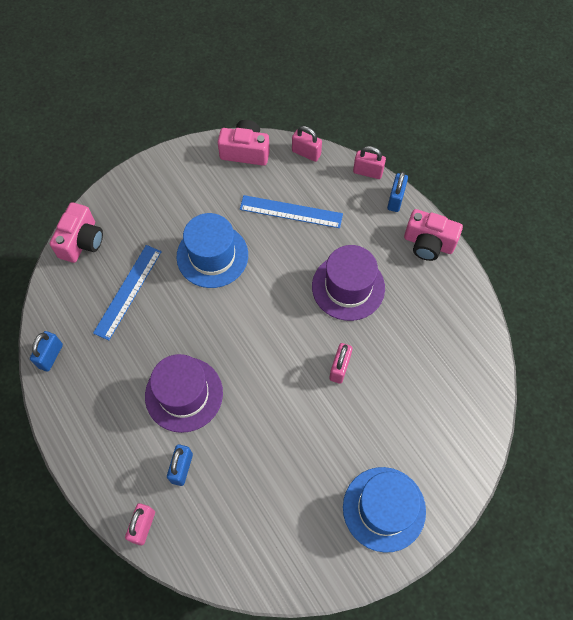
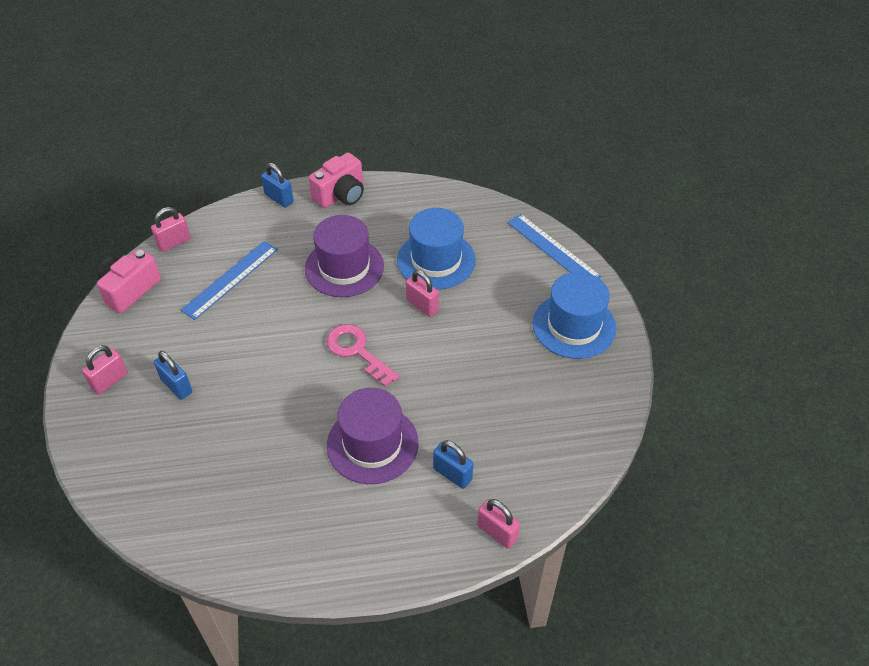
camera: 65 degrees left, 15 degrees down
(50, 356) = (244, 564): blue padlock -> blue padlock (176, 386)
(81, 241) = (117, 482): pink camera -> none
(128, 291) = (217, 456): blue ruler -> blue ruler (553, 249)
(212, 256) = (231, 362): blue hat -> blue hat (436, 260)
(266, 340) = (357, 351): none -> pink key
(367, 172) = (234, 206): pink padlock -> pink padlock (109, 381)

